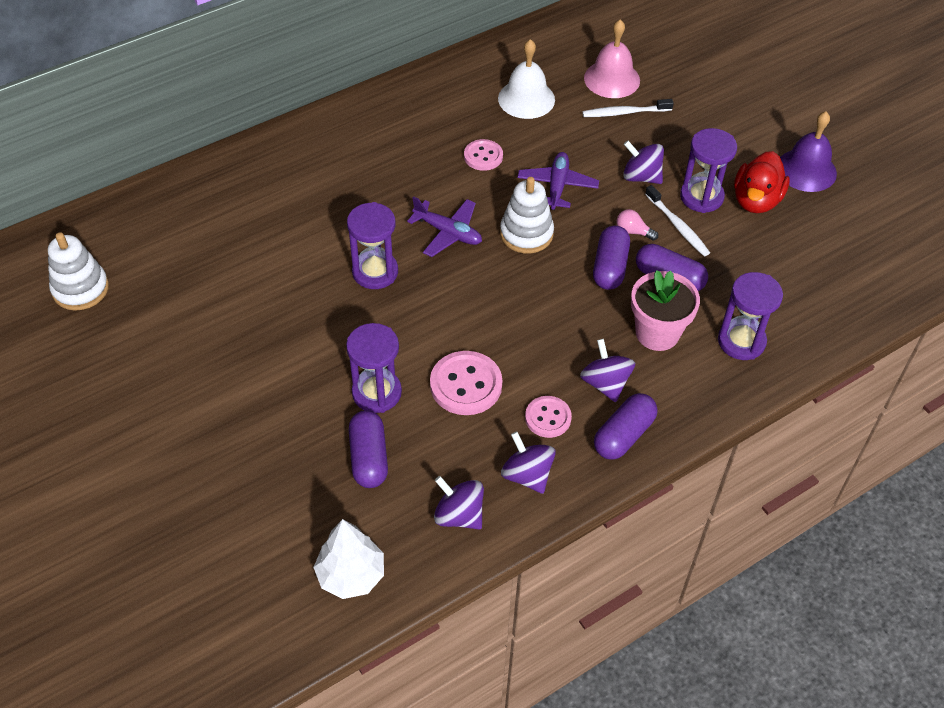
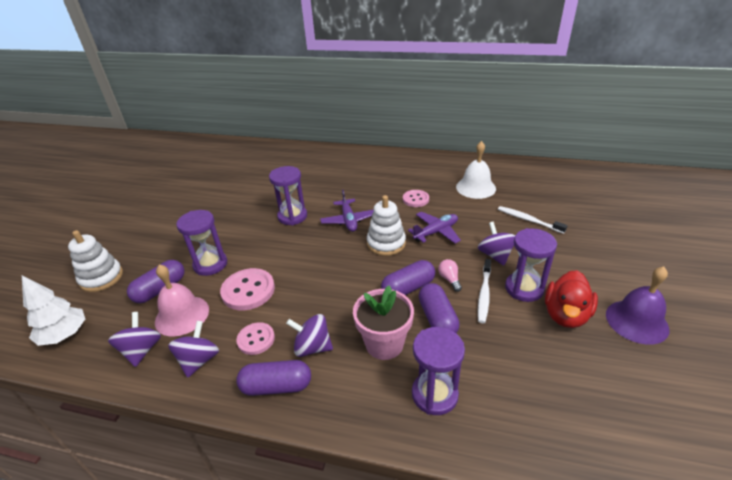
camera: 50 degrees right, 15 degrees down
(80, 289) = (192, 161): white stacking toy -> white stacking toy (101, 278)
(605, 383) = (312, 347): purple spinning top -> purple spinning top turned 105 degrees counterclockwise
(612, 79) = (542, 201): pink bell -> pink bell (182, 315)
(756, 200) = (565, 315): red duck -> red duck turned 45 degrees counterclockwise

